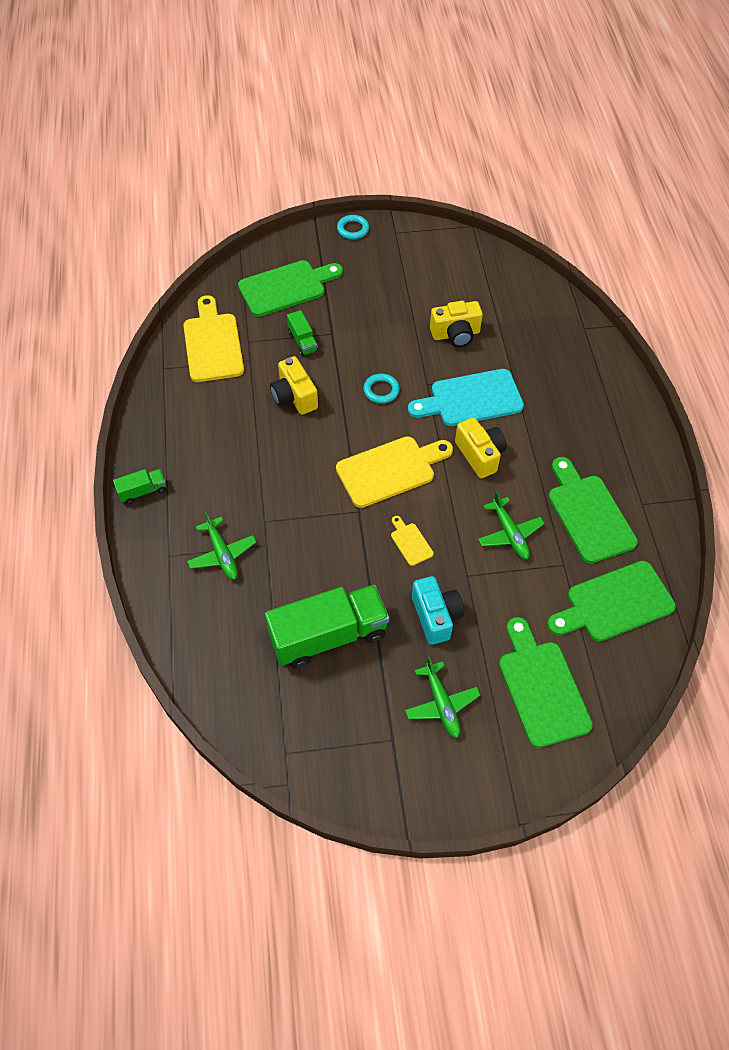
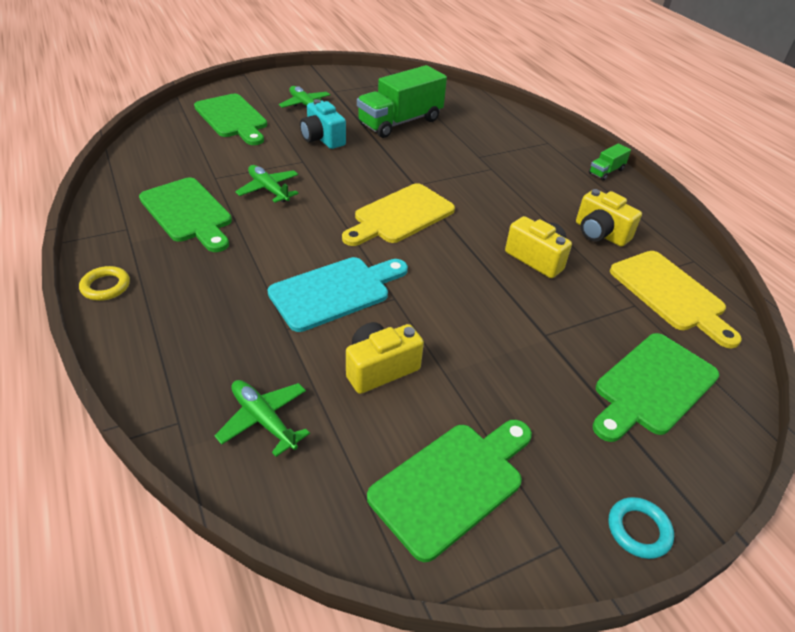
camera: 160 degrees right, 15 degrees down
(222, 554) = (509, 148): green plane -> green plane (263, 420)
(302, 341) = (573, 318): green truck -> none
(381, 390) = (446, 281): turquoise ring -> none
(410, 542) = (359, 173): yellow cutting board -> none
(480, 455) = (311, 241): yellow camera -> yellow camera (600, 233)
(614, 603) = (168, 162): green cutting board -> green cutting board (452, 483)
(647, 440) = (106, 286): none -> yellow ring

